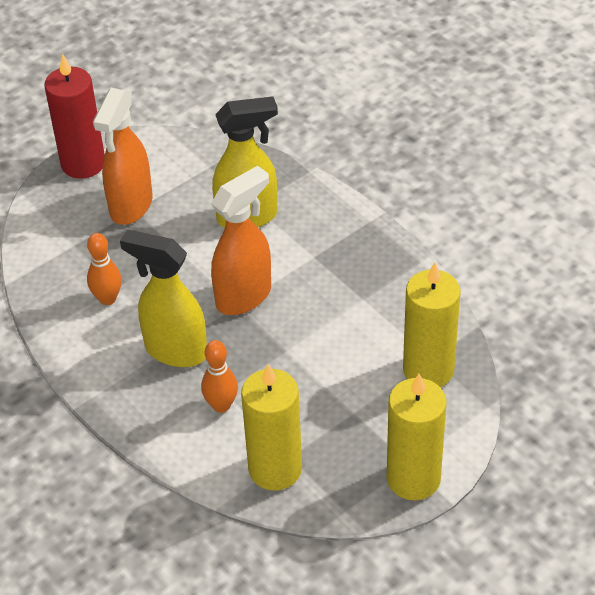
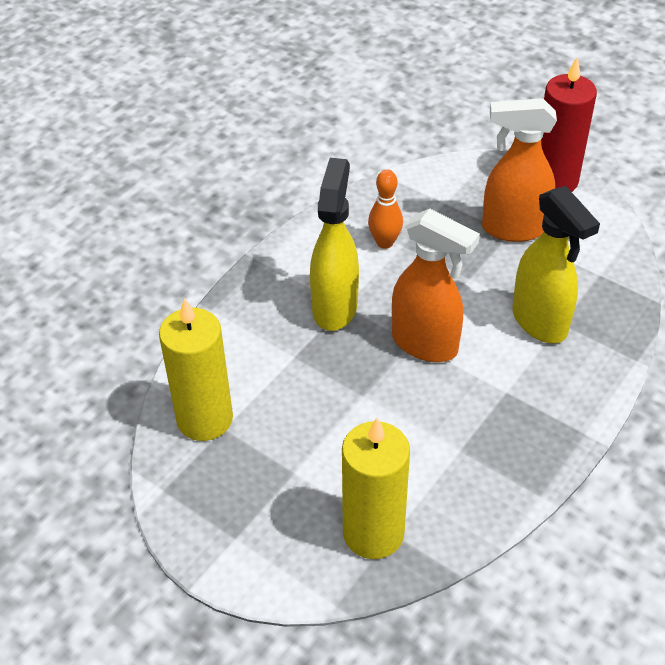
camera: 75 degrees right, 0 degrees up
(221, 405) = (275, 358): orange bowling pin -> none
(413, 478) = (215, 545): yellow candle -> none

